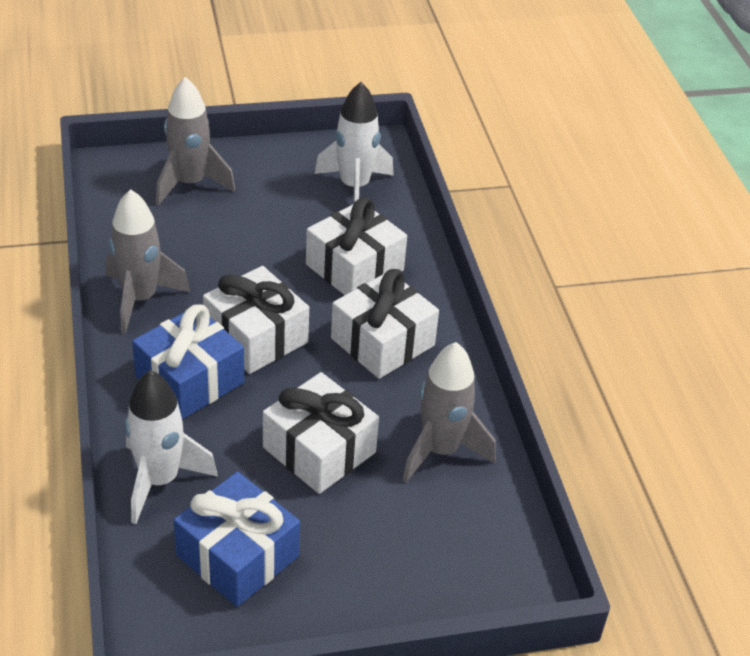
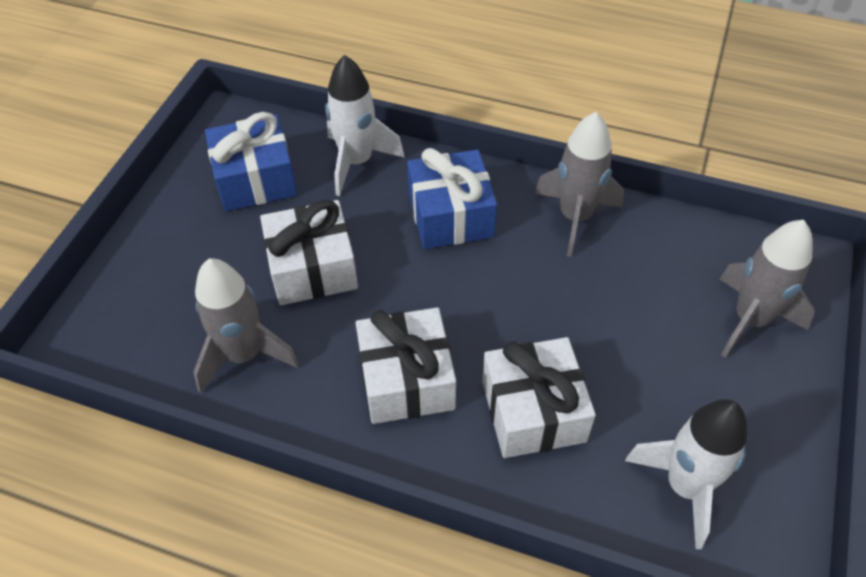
camera: 125 degrees right, 10 degrees up
(256, 337) = (475, 281): white gift -> none

